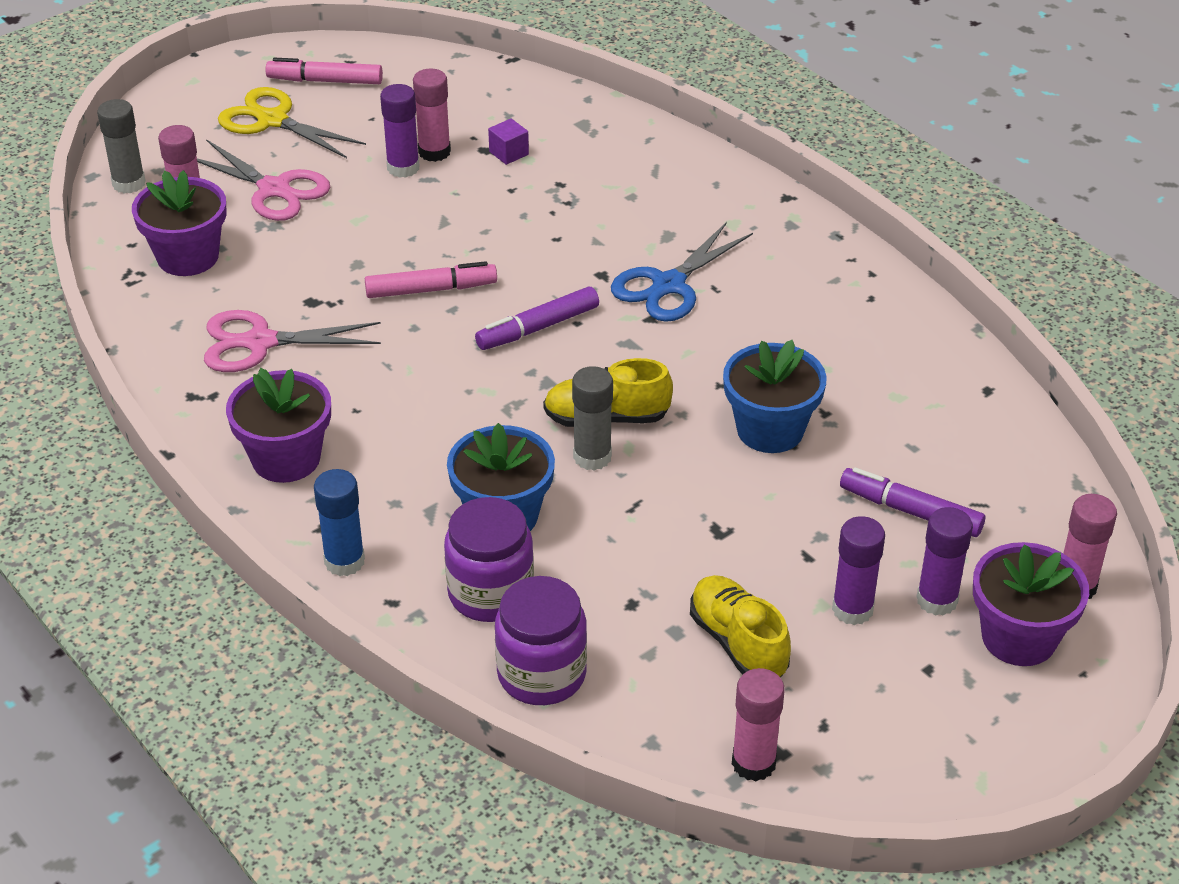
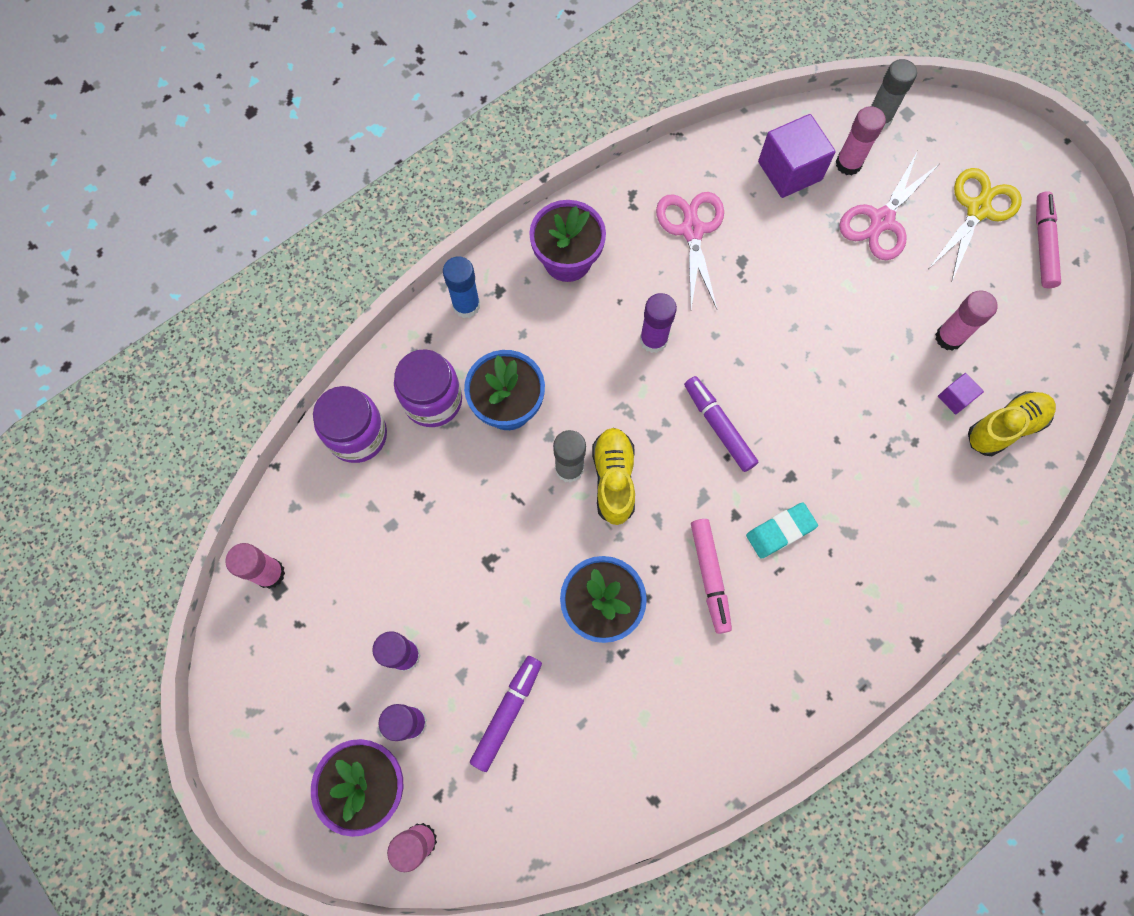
camera: 90 degrees right, 30 degrees up
(188, 257) = (789, 171): purple flower pot -> purple cube
(403, 168) = (922, 314): purple glue stick -> purple glue stick (653, 340)
(431, 289) = (761, 345): pink marker -> pink marker (709, 576)
(669, 285) = (780, 531): blue scissors -> turquoise eraser
(738, 643) = (377, 569): yellow shoe -> yellow shoe (1005, 427)

